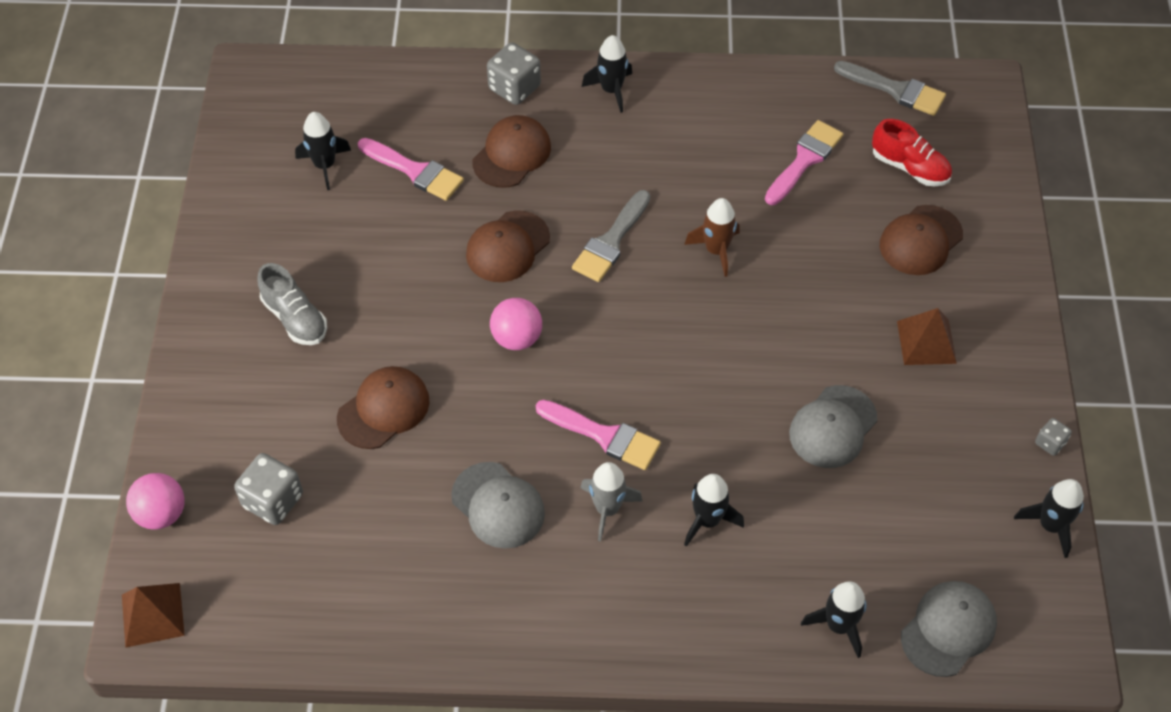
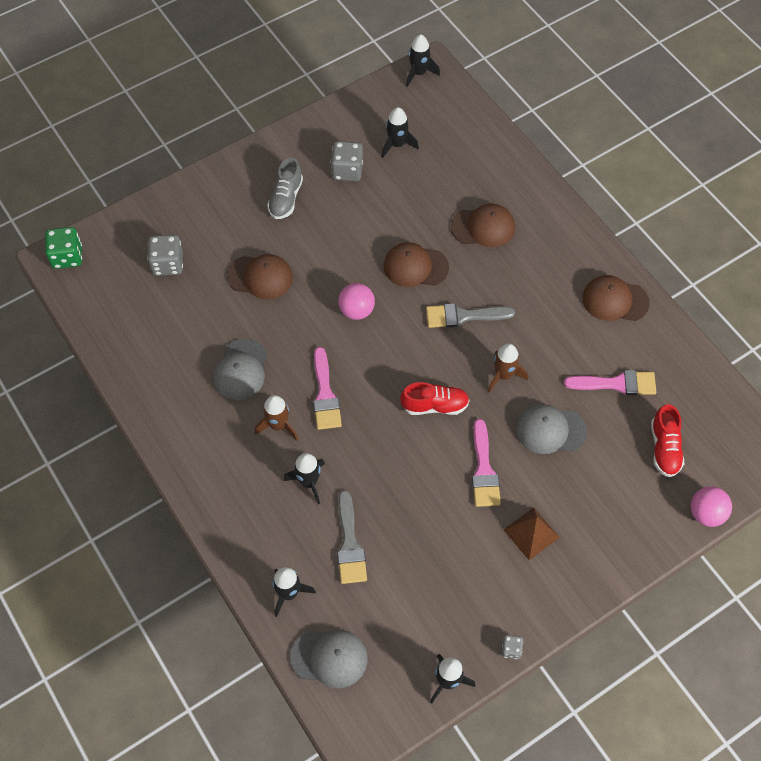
camera: 55 degrees right, 5 degrees up
(152, 615) = (67, 256): brown pyramid -> green dice
(161, 513) = (125, 221): pink ball -> pink ball (706, 513)
(415, 171) = (430, 188): pink brush -> pink brush (484, 470)
(514, 88) = (533, 197): grey dice -> grey dice (347, 170)
(607, 509) = (278, 425): grey rocket -> brown rocket
(611, 90) = (577, 247): black rocket -> black rocket (419, 73)
(704, 336) = (435, 405): none -> red shoe
(833, 427) = (424, 514): grey cap -> grey cap (550, 430)
(895, 90) = (723, 404): grey brush -> grey brush (350, 544)
(920, 240) = (609, 487): brown cap -> brown cap (615, 300)

